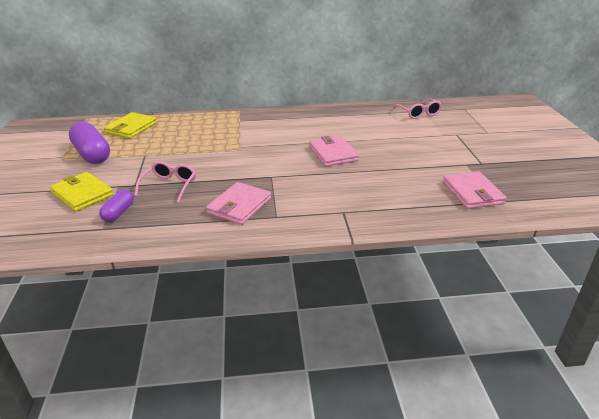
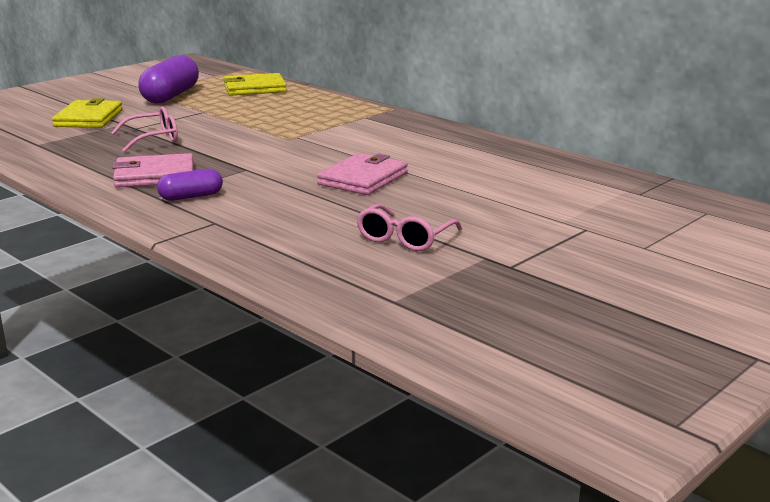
camera: 50 degrees right, 10 degrees down
(118, 213) = (72, 140): purple capsule -> purple capsule (191, 197)
(418, 113) = (608, 189): pink glasses -> pink glasses (405, 238)
(472, 193) = (393, 280): pink wallet -> none

